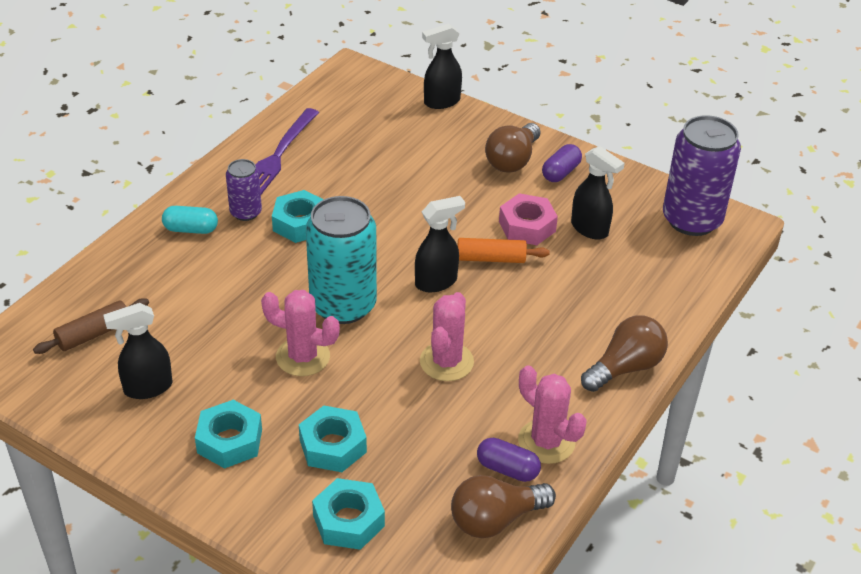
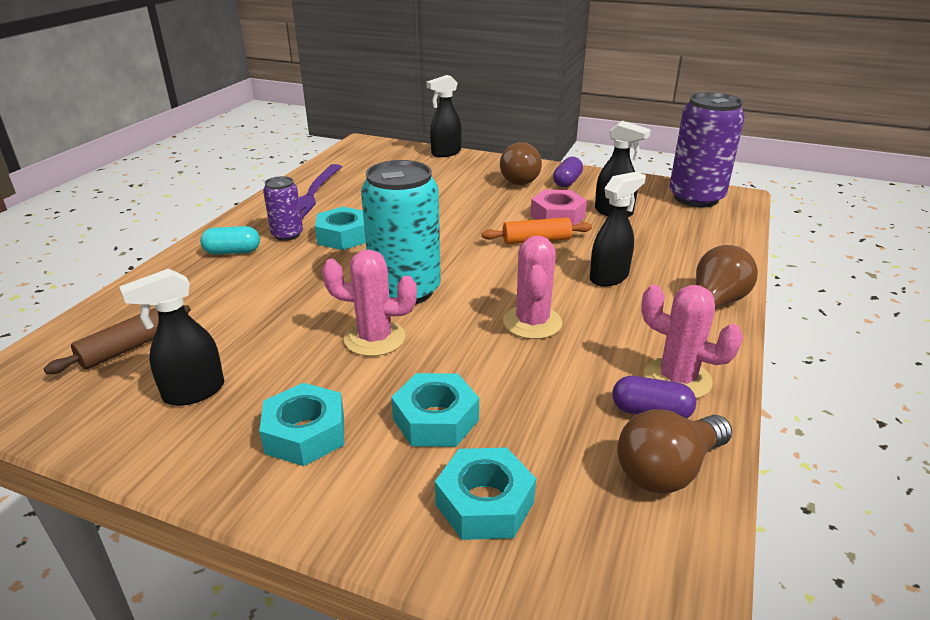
camera: 10 degrees left, 10 degrees down
(436, 282) = (493, 262): black spray bottle -> black spray bottle (609, 277)

